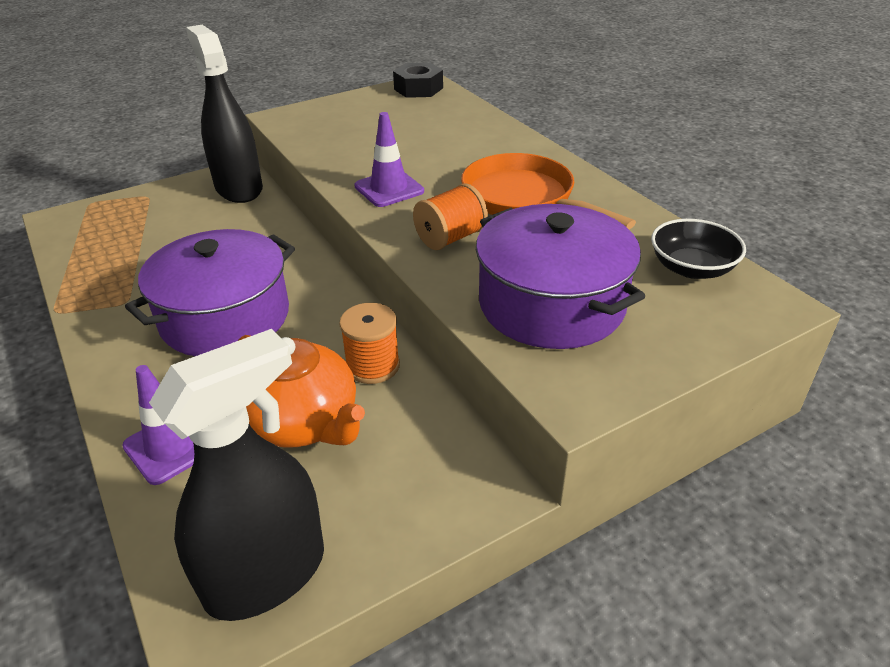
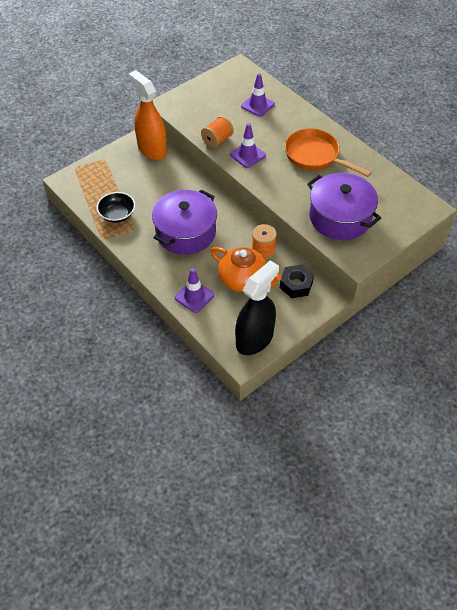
camera: 10 degrees left, 15 degrees up
(239, 188) = (152, 149): black spray bottle -> orange spray bottle
(418, 89) = (236, 72): black nut -> black nut (296, 285)
(438, 127) = (257, 105): none -> purple traffic cone
(450, 238) = (287, 184): orange spool -> orange spool (217, 140)
(691, 268) = (396, 191): black bowl -> black bowl (117, 214)

